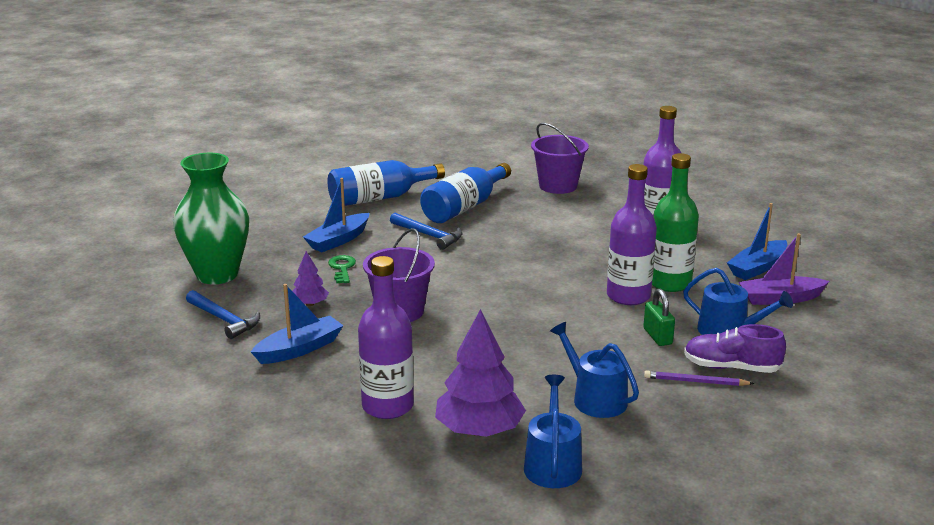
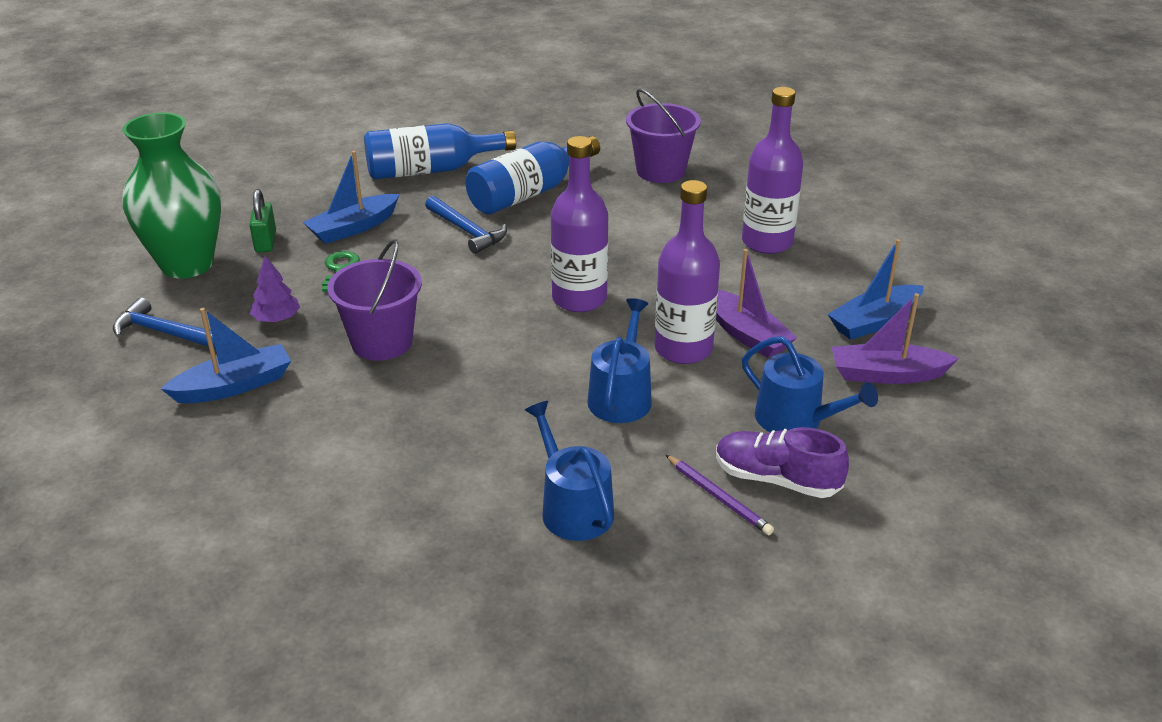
camera: 10 degrees right, 10 degrees up
(224, 320) = (164, 332): blue hammer -> blue hammer turned 150 degrees clockwise
(387, 406) = (302, 487): purple bottle -> purple bottle (579, 299)
(479, 430) = (401, 540): purple tree -> none
(552, 464) = (473, 607): blue watering can -> blue watering can (621, 396)
(657, 336) = (696, 417): green padlock -> green padlock (265, 242)
(669, 283) = (746, 334): green bottle -> purple boat
(695, 382) = (718, 497): purple pencil -> purple pencil turned 150 degrees counterclockwise

